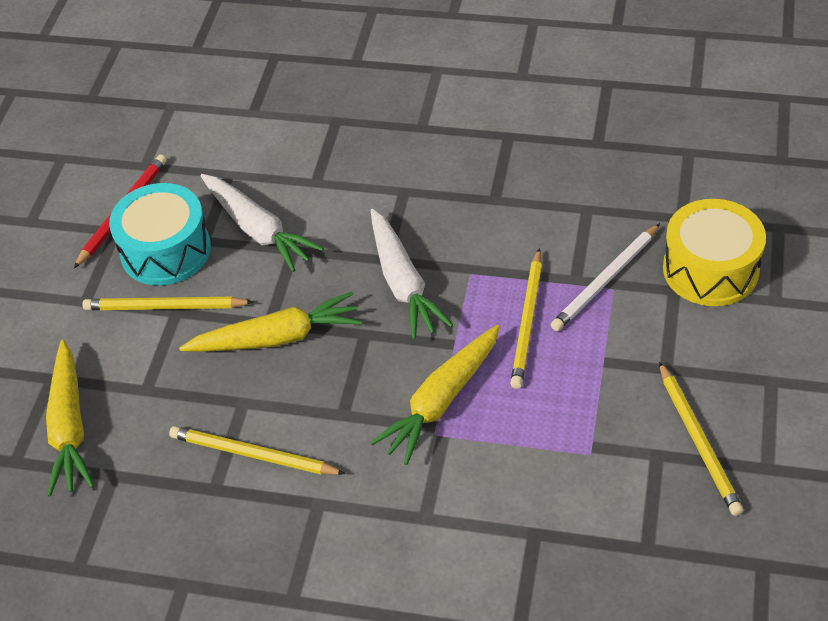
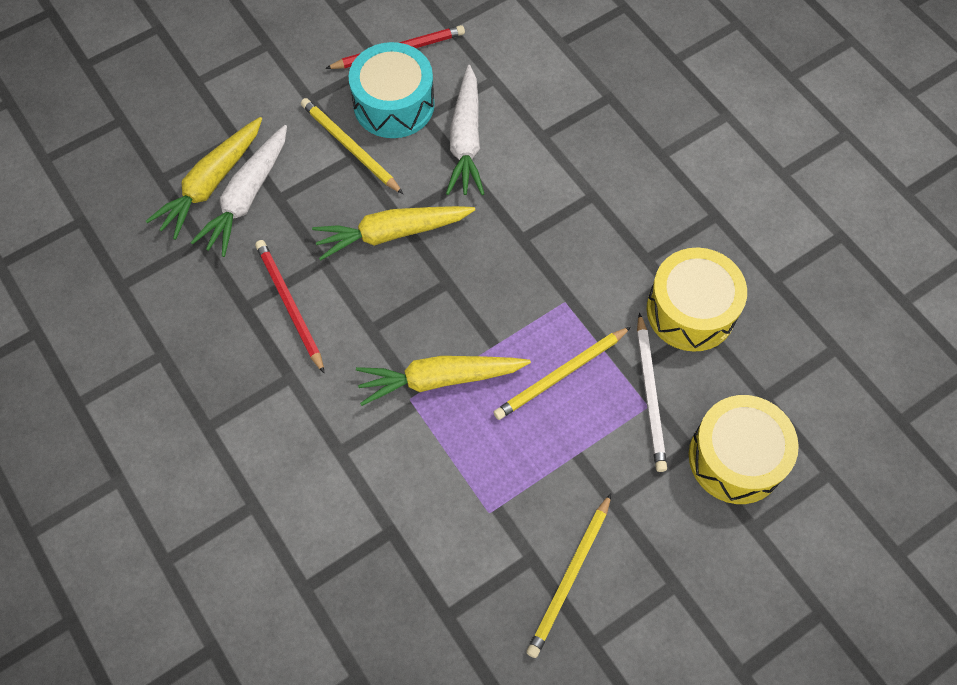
camera: 40 degrees right, 15 degrees up
(253, 455) = (289, 305): yellow pencil -> red pencil
(277, 337) = (391, 234): yellow carrot -> yellow carrot turned 135 degrees clockwise
(403, 283) = (513, 268): white carrot -> white carrot (247, 197)
(566, 206) = (691, 310): none -> yellow drum
(605, 280) = (650, 395): white pencil -> white pencil turned 90 degrees counterclockwise

